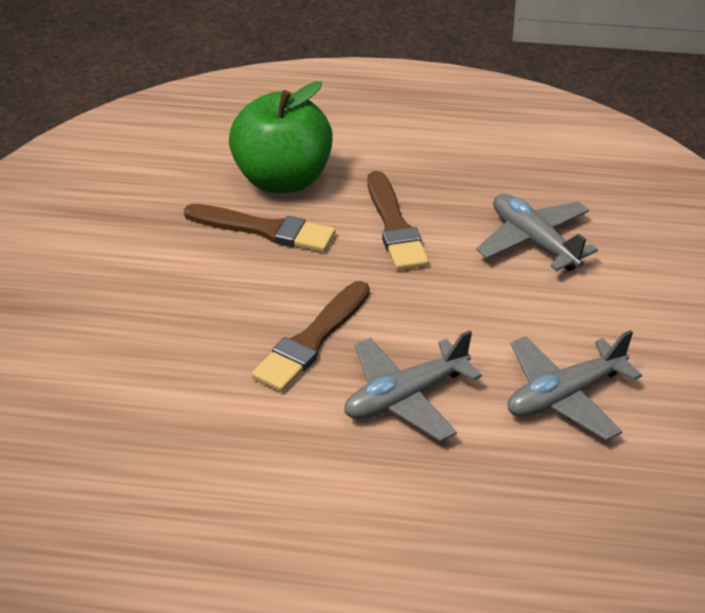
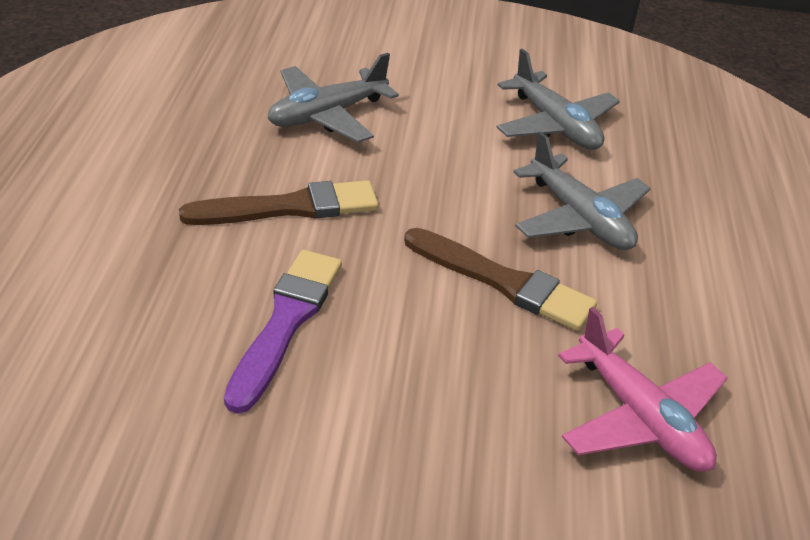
camera: 95 degrees left, 0 degrees up
(160, 404) = (640, 417): none -> pink plane
(264, 230) = (286, 322): brown brush -> purple brush
(283, 180) = (168, 303): green apple -> none

